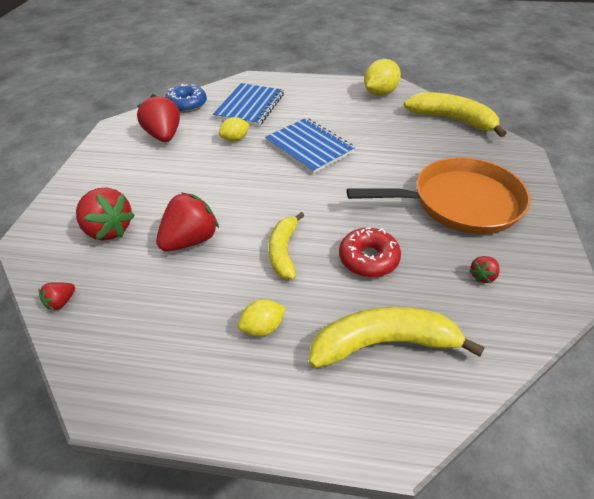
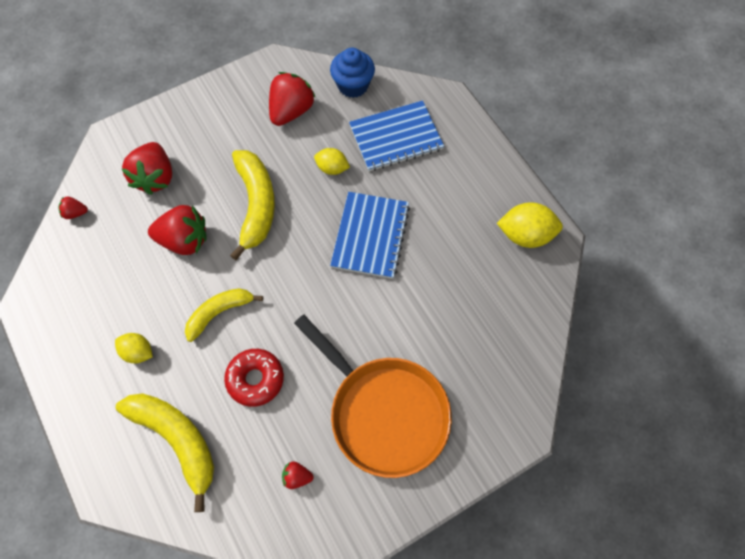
camera: 50 degrees right, 20 degrees up
(187, 104) = (353, 85): blue donut -> blue cupcake
(452, 120) = (530, 335): yellow banana -> yellow banana (256, 205)

